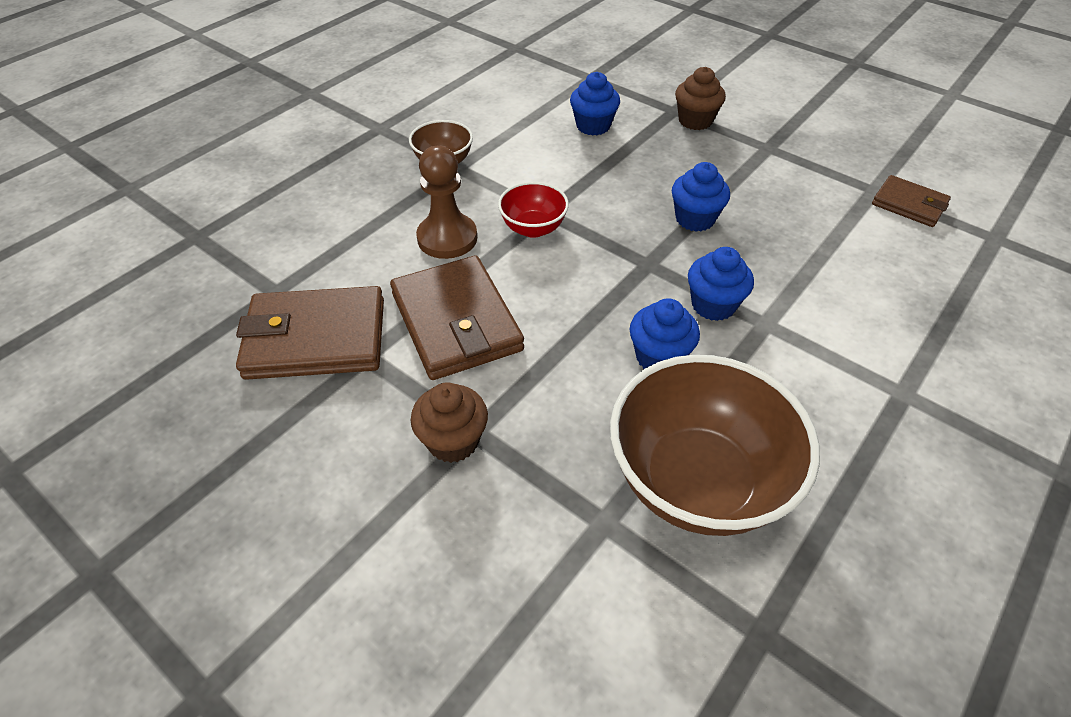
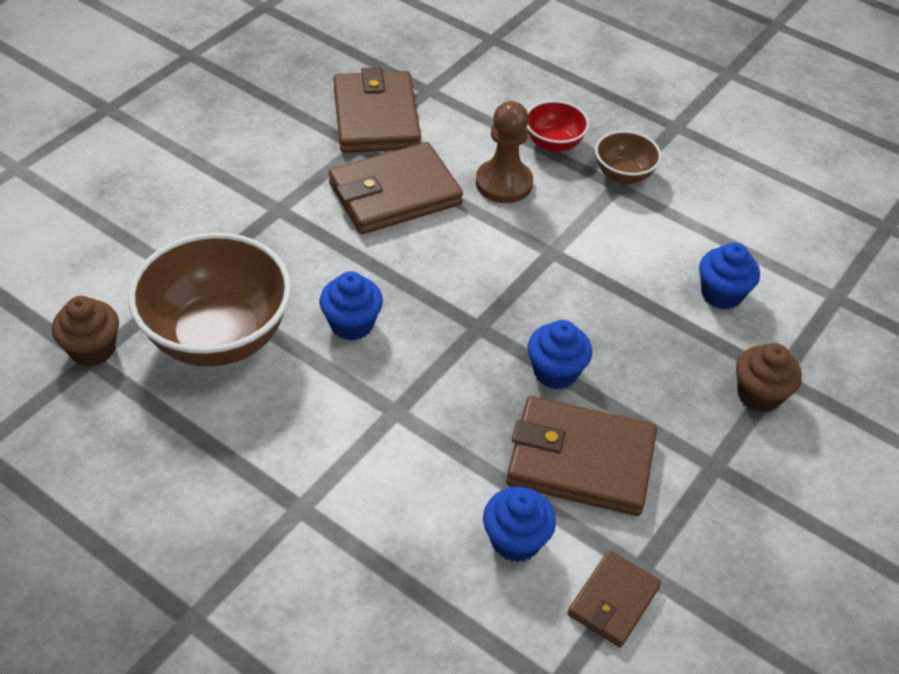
camera: 85 degrees right, 0 degrees up
(453, 441) = (270, 197): brown cupcake -> brown cupcake (92, 349)
(533, 228) = (524, 242): red bowl -> red bowl (553, 143)
(713, 305) = (420, 372): blue cupcake -> blue cupcake (515, 540)
(785, 211) = (580, 460): none -> brown wallet

